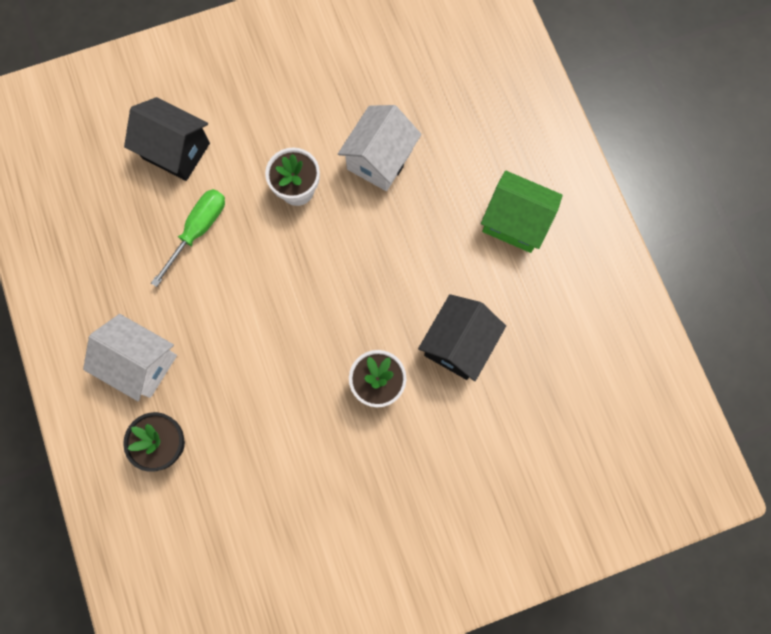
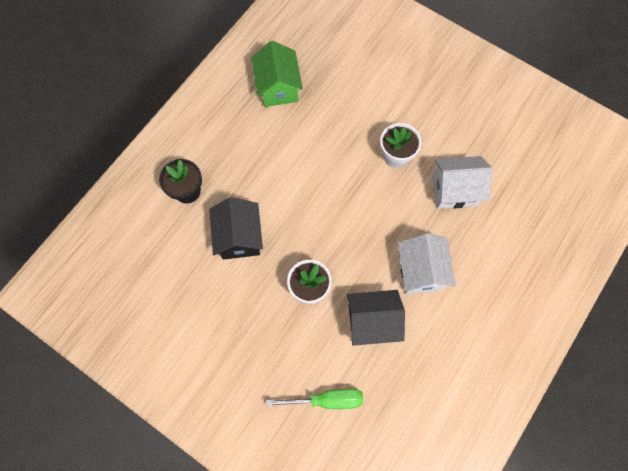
camera: 55 degrees right, 5 degrees down
(141, 363) = (225, 144): white house -> white house (420, 271)
(176, 151) = (365, 73): black house -> black house (239, 237)
(198, 230) = (327, 119): green screwdriver -> green screwdriver (326, 400)
(515, 222) = (482, 303): green house -> green house (278, 88)

